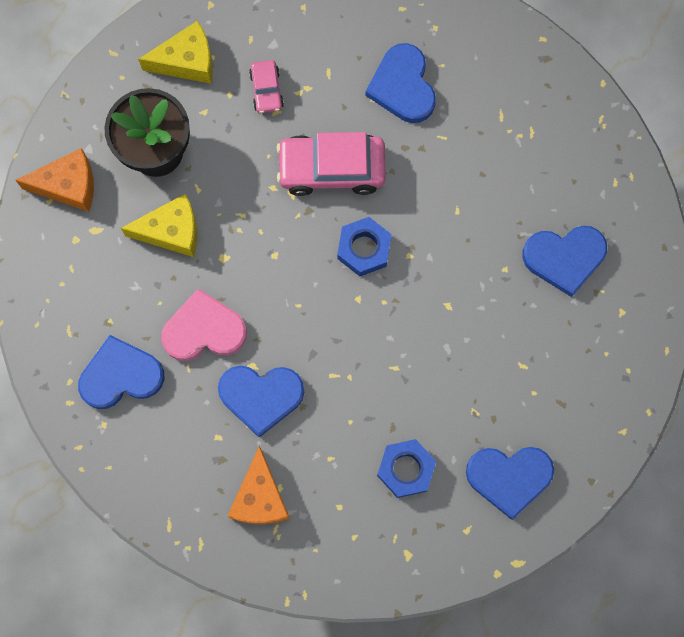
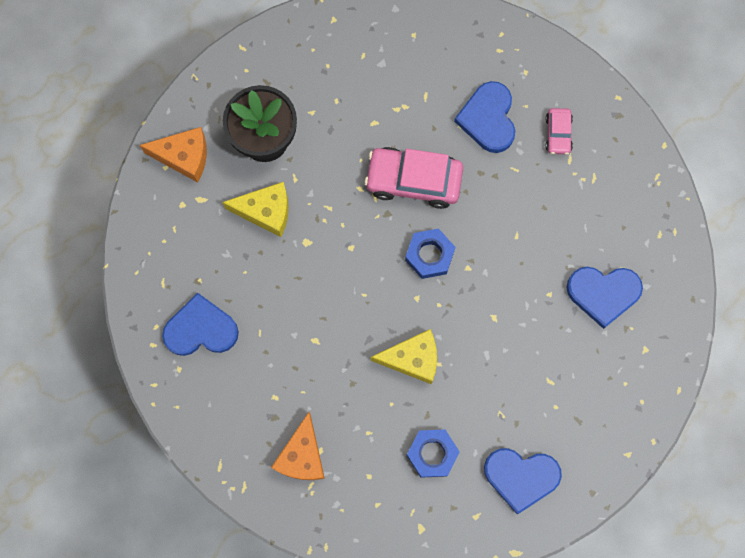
camera: 10 degrees right, 0 degrees up
(187, 61) = (304, 66): yellow cheese -> yellow cheese (412, 359)
(204, 330) = (279, 302): pink heart -> none
(261, 396) = (318, 368): blue heart -> none
(266, 90) = (369, 102): pink car -> pink car (558, 134)

